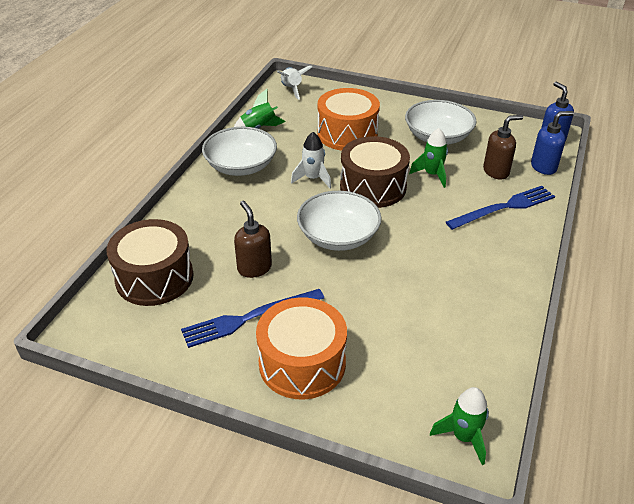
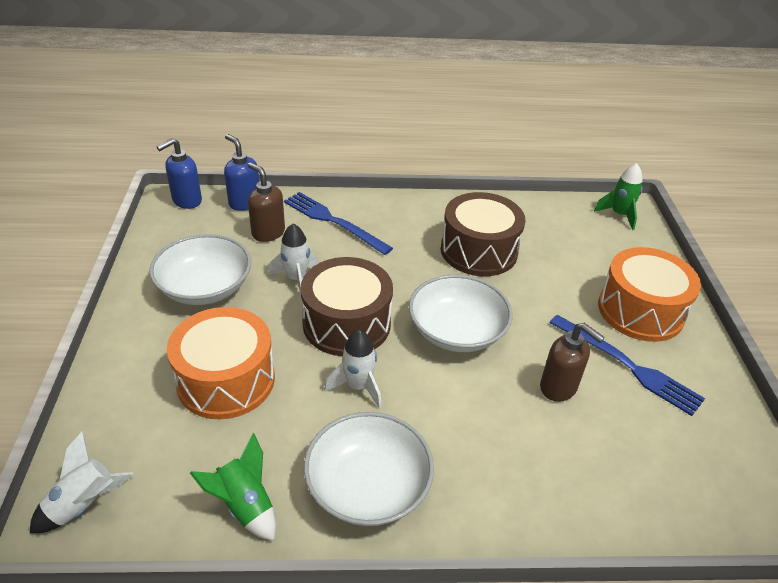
camera: 115 degrees left, 0 degrees up
(154, 277) = (651, 482): brown drum -> brown drum (478, 251)
(254, 268) = (559, 387): brown soap dispenser -> brown soap dispenser turned 90 degrees counterclockwise
(432, 174) = (296, 279): green rocket -> white rocket

